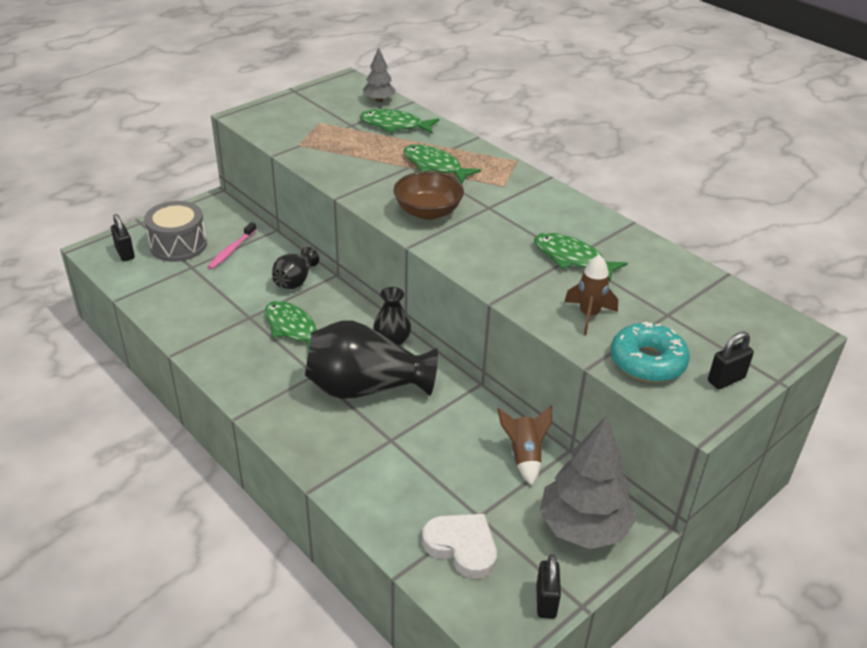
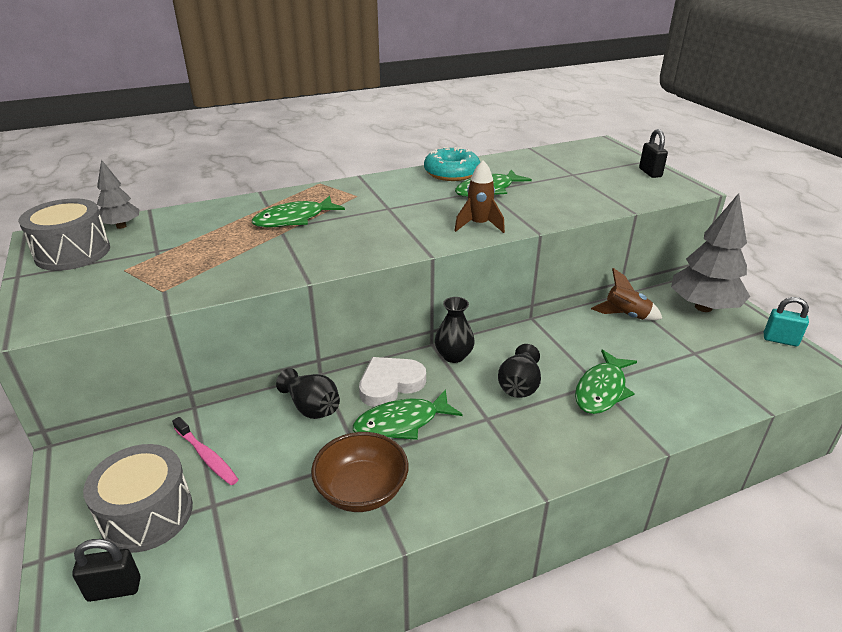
camera: 70 degrees left, 5 degrees down
(332, 97) = (73, 253): none -> grey drum
(365, 388) = (519, 386): black vase -> black vase, size x0.51
(394, 125) = (188, 226): green fish -> green fish (602, 390)
(428, 212) = (375, 236): brown bowl -> brown bowl (362, 490)
(462, 547) = (730, 368): white heart -> white heart (390, 384)
(546, 601) = (780, 340): black padlock -> turquoise padlock
(588, 315) = (568, 199): brown rocket -> brown rocket (479, 225)
(647, 362) = (628, 191): turquoise donut -> turquoise donut (451, 173)

